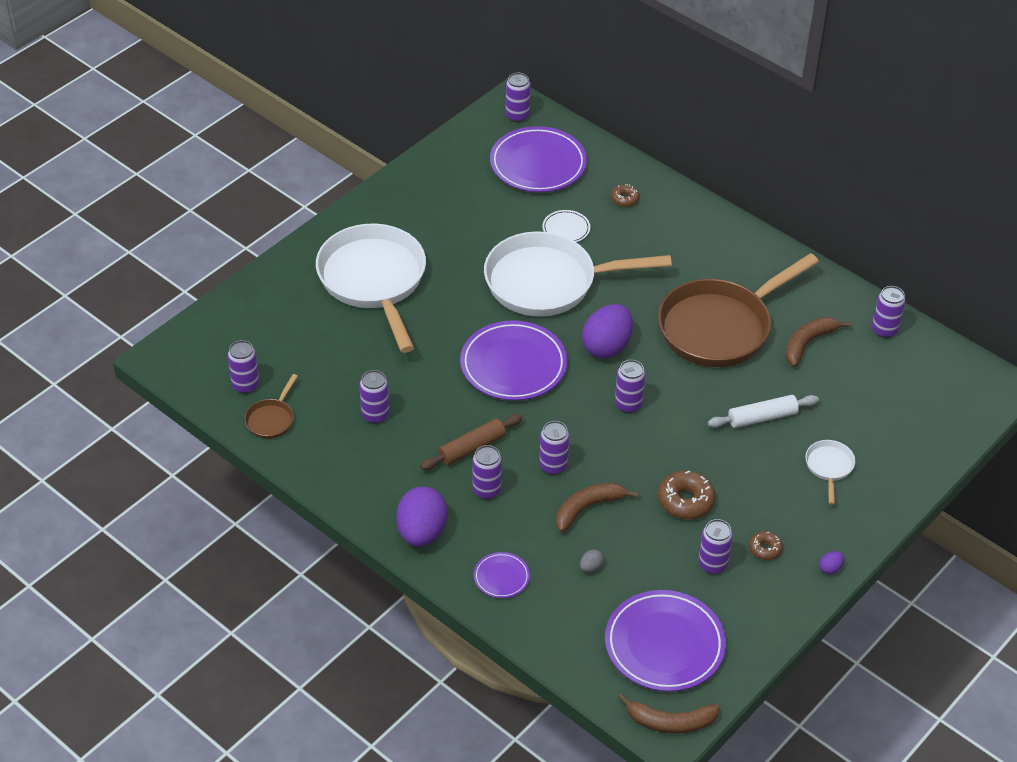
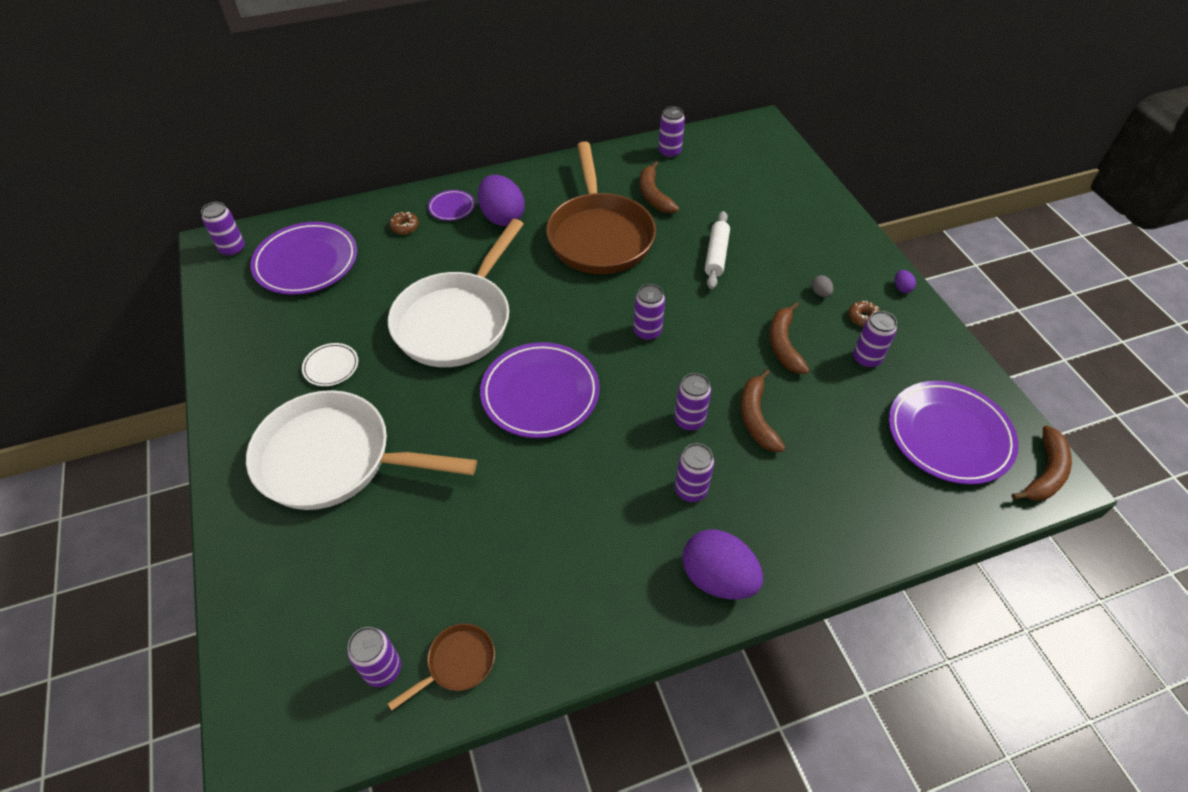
camera: 60 degrees left, 5 degrees up
(271, 419) = (457, 663): brown pan -> brown pan turned 90 degrees counterclockwise
(375, 415) = (524, 546): purple can -> none
(472, 448) = (626, 477): brown rolling pin -> none
(501, 577) = (813, 530): purple plate -> purple plate (452, 207)
(566, 229) = (403, 279): white plate -> white plate (331, 366)
(591, 567) = (832, 449): grey egg -> grey egg (820, 293)
(607, 346) = (567, 315): purple egg -> purple egg (502, 217)
(685, 501) = (783, 344): brown donut -> brown banana
(829, 467) = (792, 241): white pan -> none

